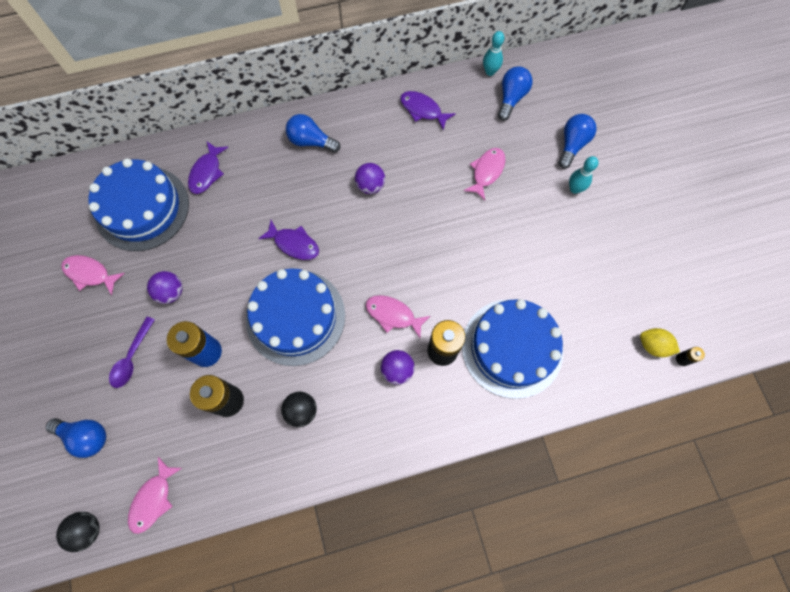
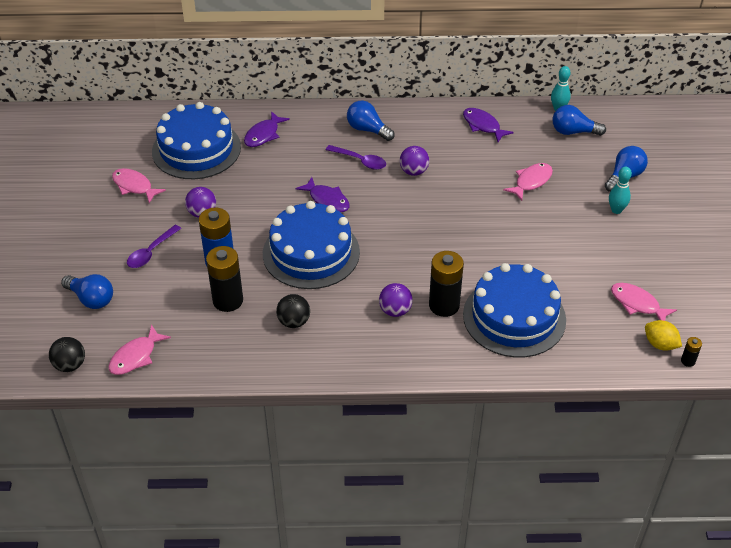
camera: 15 degrees right, 25 degrees down
(314, 184) = (360, 161): none -> purple spoon
(393, 315) = (404, 269): pink fish -> pink fish (637, 304)
(511, 98) = (573, 132): blue light bulb -> blue light bulb turned 120 degrees counterclockwise

